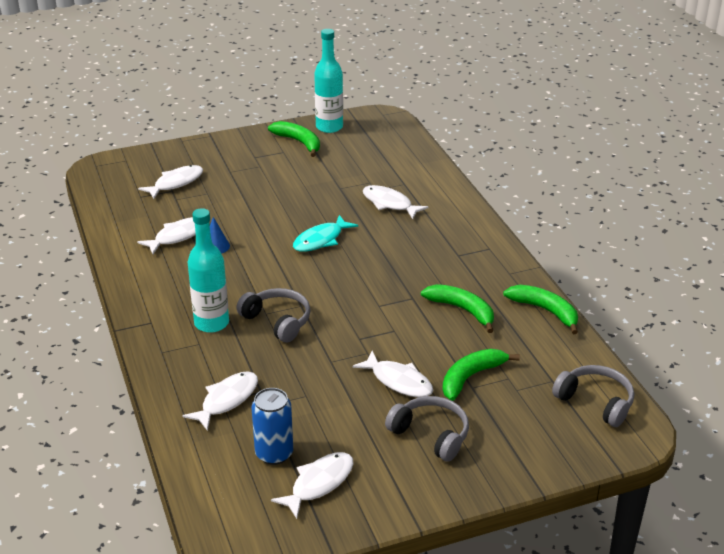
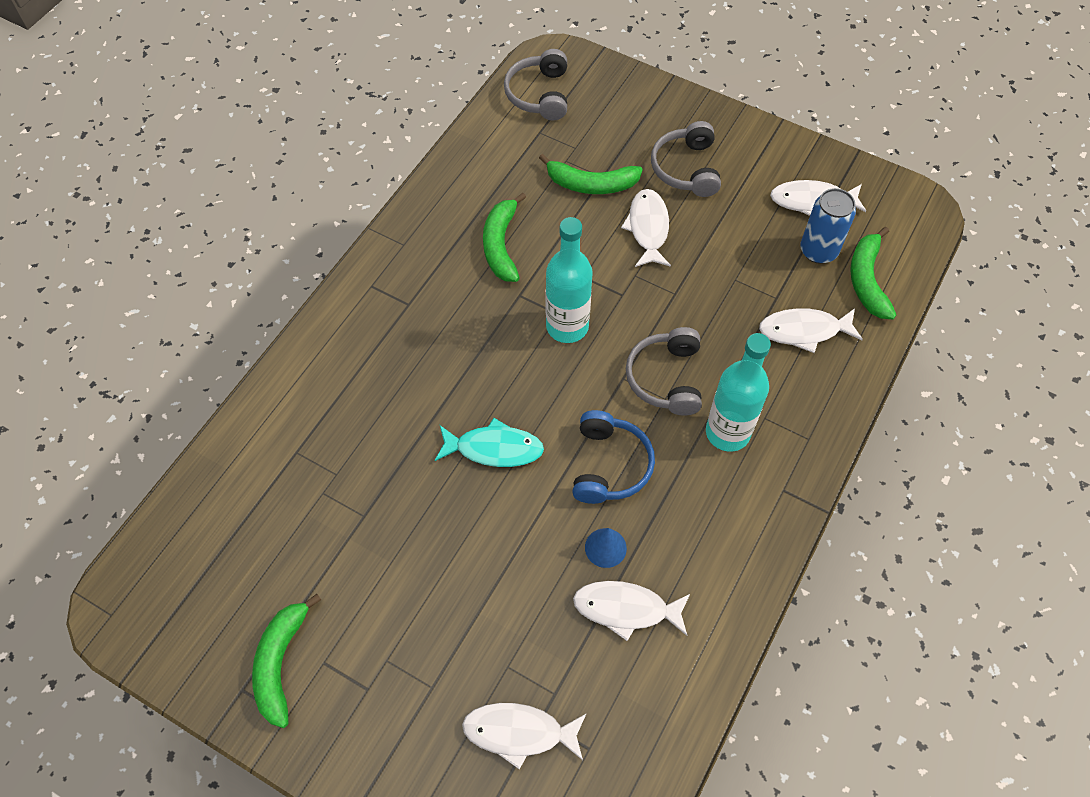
camera: 130 degrees left, 25 degrees up
(256, 271) = (609, 465): none -> blue headphones
(329, 127) = (203, 658): turquoise bottle -> turquoise bottle (567, 326)
(389, 204) = (357, 435): white fish -> none
(545, 311) = (443, 186): green banana -> green banana (867, 280)

